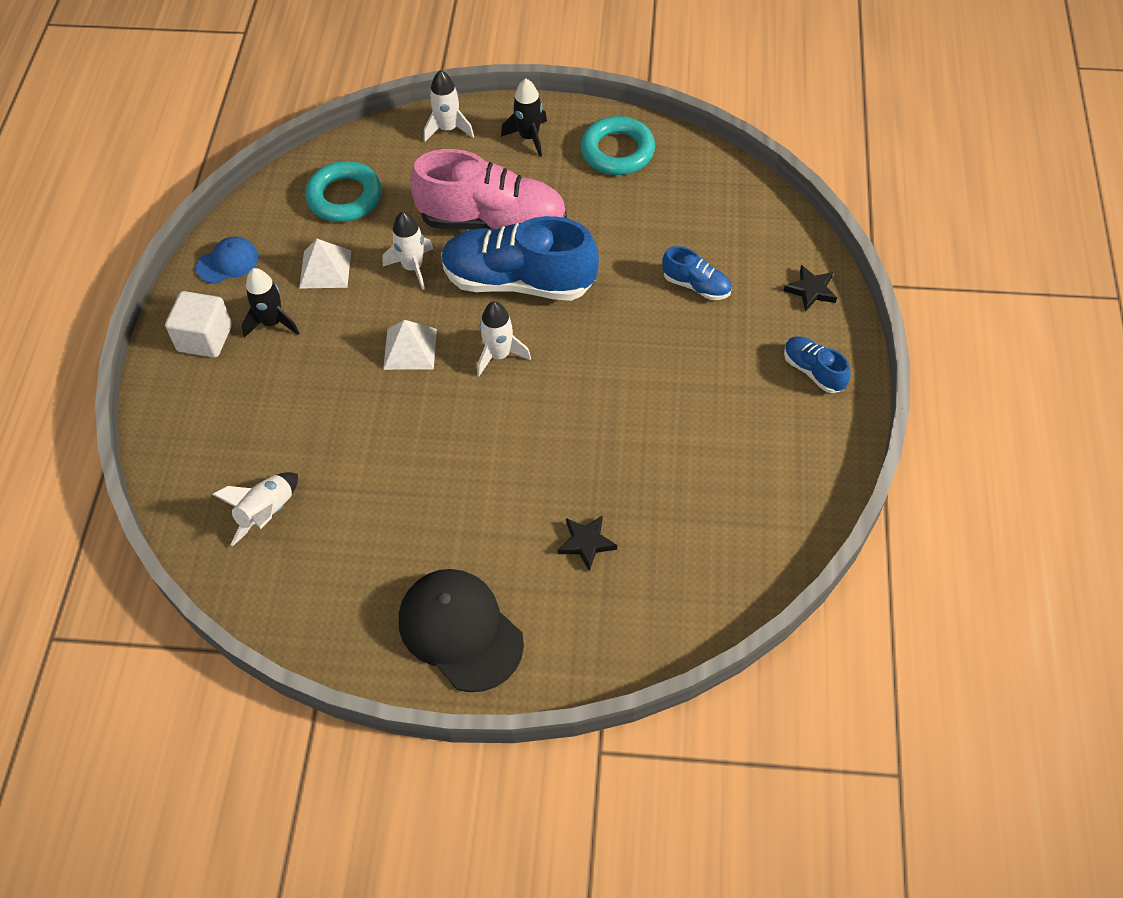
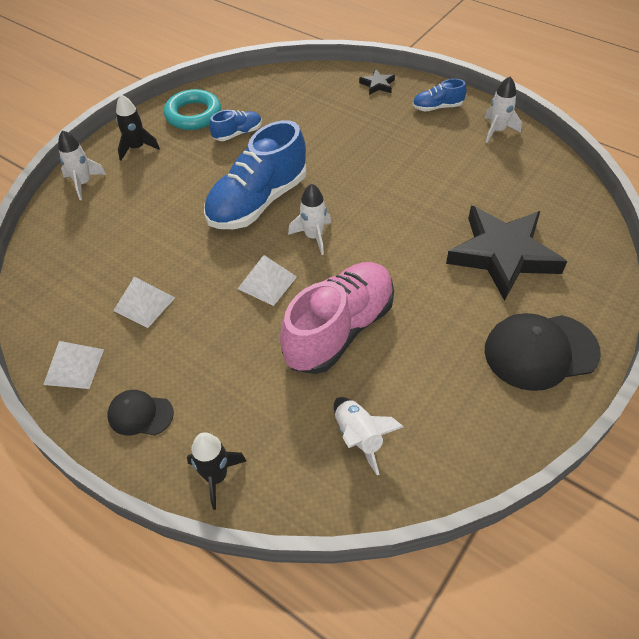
camera: 60 degrees left, 5 degrees down
(205, 338) = (140, 414): white cube -> black cap
(228, 262) = (74, 366): blue cap -> white pyramid
(272, 322) = (166, 359): black rocket -> black rocket (216, 476)
(344, 197) = (85, 265): turquoise ring -> none
(413, 267) = (192, 252): white rocket -> white rocket (497, 130)
(492, 222) = (193, 194): pink shoe -> pink shoe (339, 330)
(586, 543) = (503, 255): black star -> black star, size x2.47
(696, 286) = (334, 126): blue shoe -> blue shoe (237, 133)

